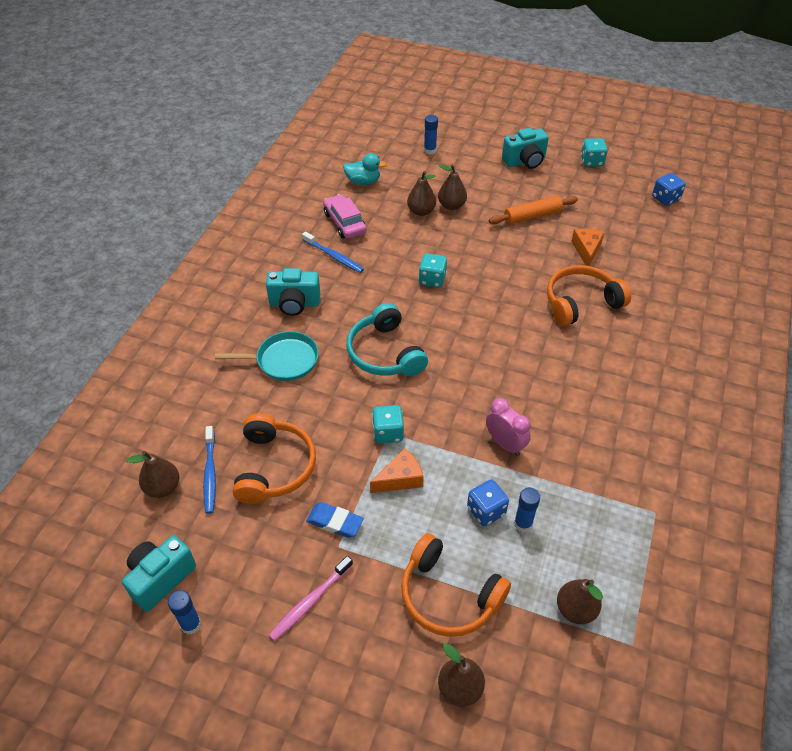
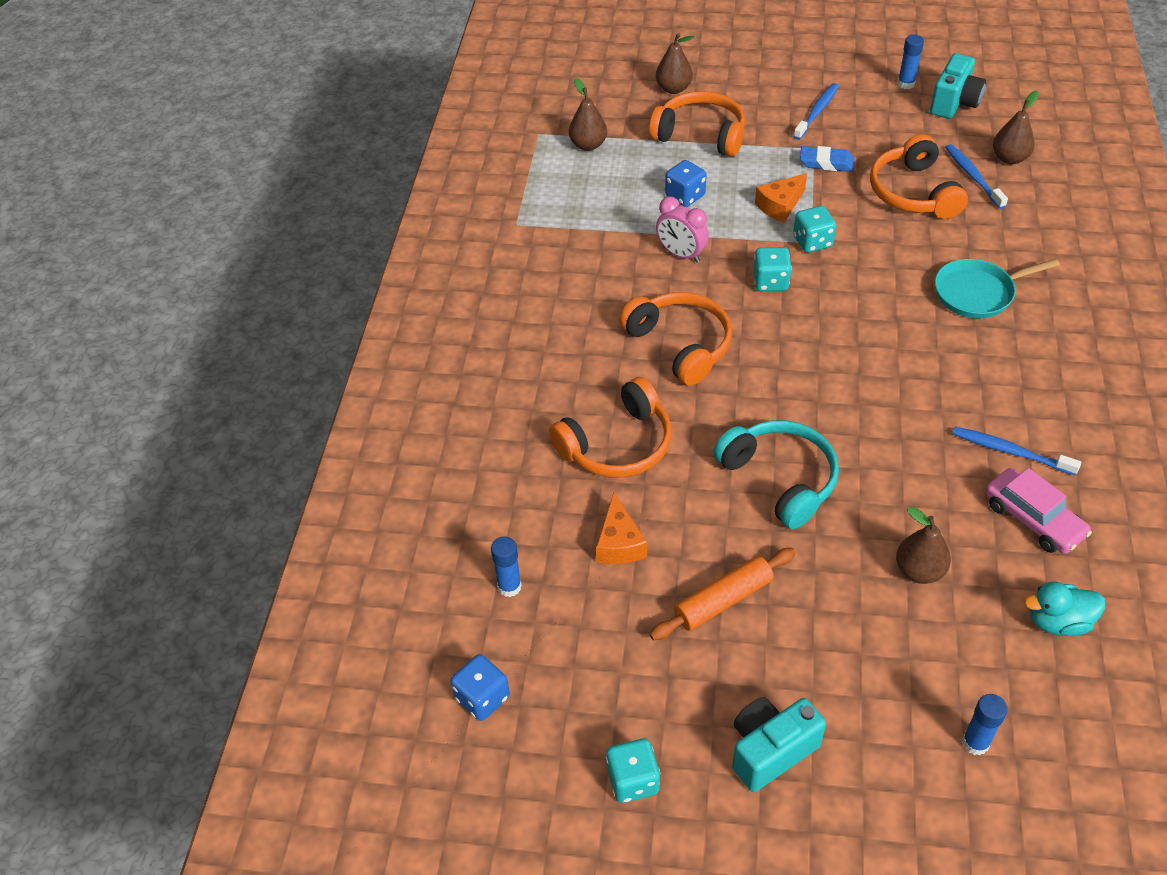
camera: 170 degrees right, 0 degrees up
(294, 304) = (1016, 366): turquoise camera -> none
(310, 601) = (817, 112): pink toothbrush -> blue toothbrush
(385, 353) = (859, 324): turquoise headphones -> turquoise headphones (780, 479)
(432, 279) = (844, 441): turquoise dice -> turquoise dice (770, 282)
(451, 206) = (872, 595): brown pear -> none
(523, 524) = (646, 192): blue glue stick -> blue glue stick (509, 586)
(524, 363) = (680, 345): none -> orange headphones

